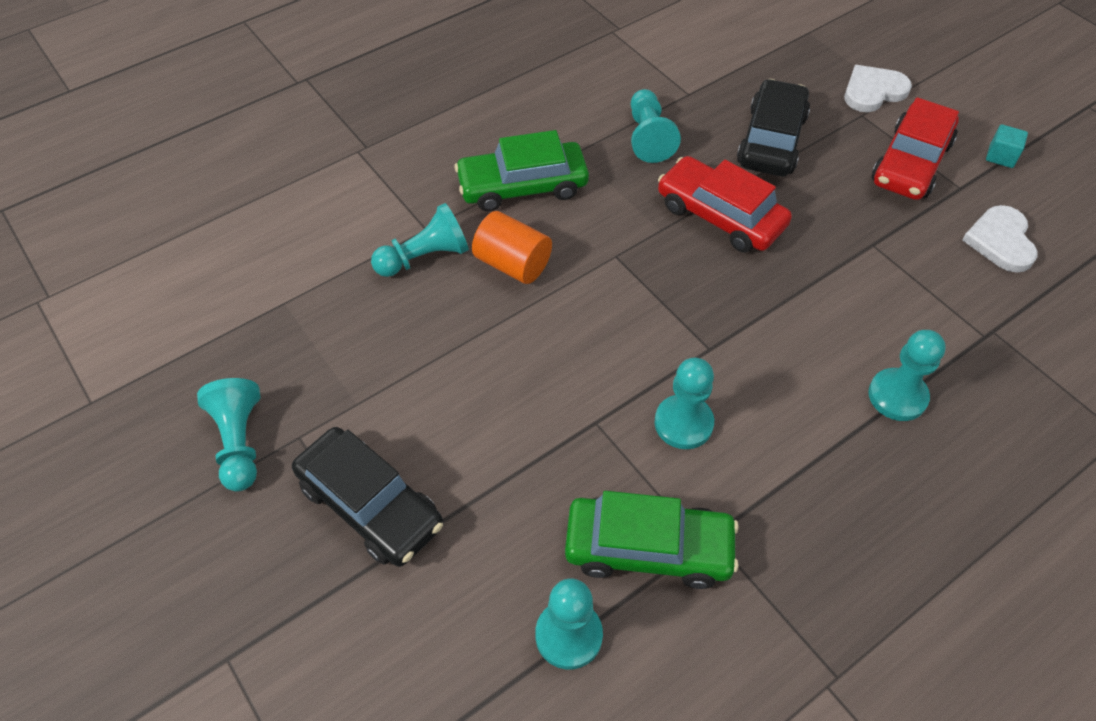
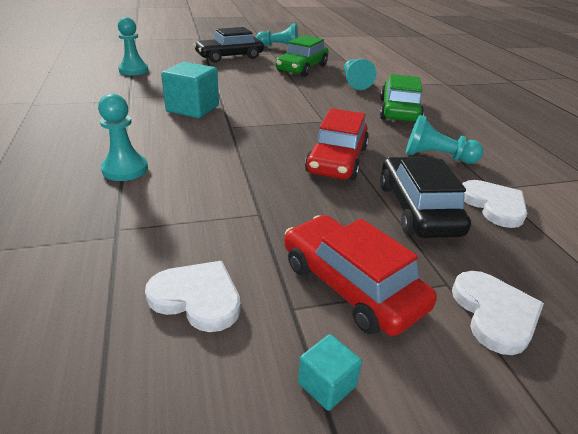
camera: 110 degrees right, 20 degrees down
(512, 264) = (336, 97): orange cylinder -> none
(648, 549) = (144, 88): green car -> green car (302, 68)
(683, 423) = (193, 109): turquoise pawn -> turquoise cube
(720, 215) = (337, 160): red car -> red car turned 135 degrees clockwise
(723, 93) = (494, 205): none -> white heart
(771, 140) = (417, 209): black car -> black car turned 135 degrees counterclockwise

